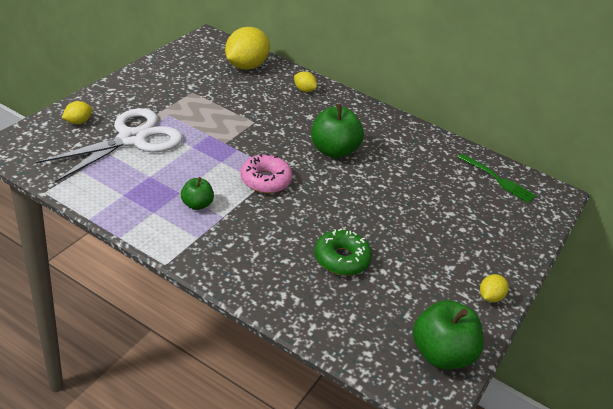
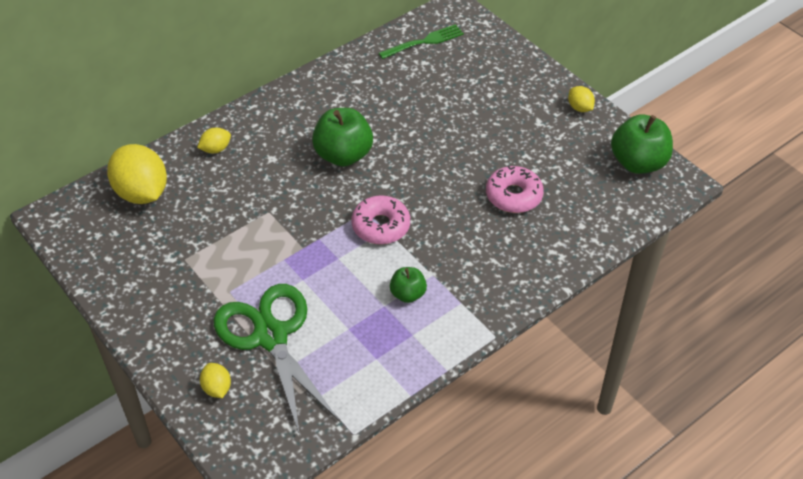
camera: 65 degrees left, 10 degrees up
(131, 139) = (271, 336): white scissors -> green scissors
(341, 259) = (513, 196): green donut -> pink donut

